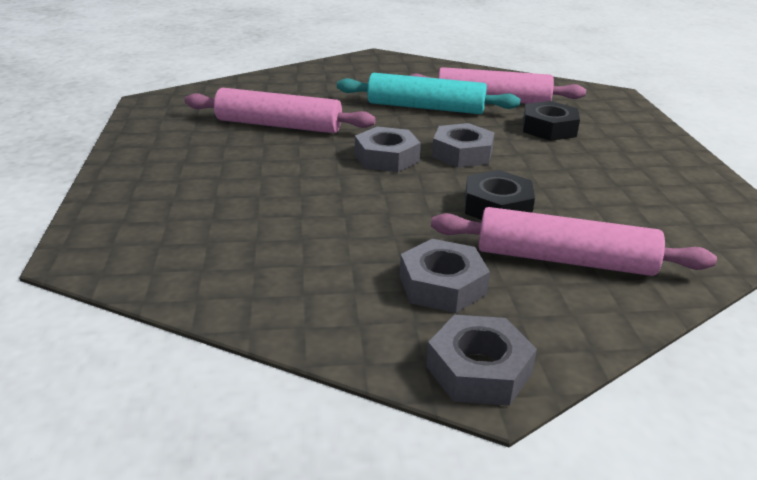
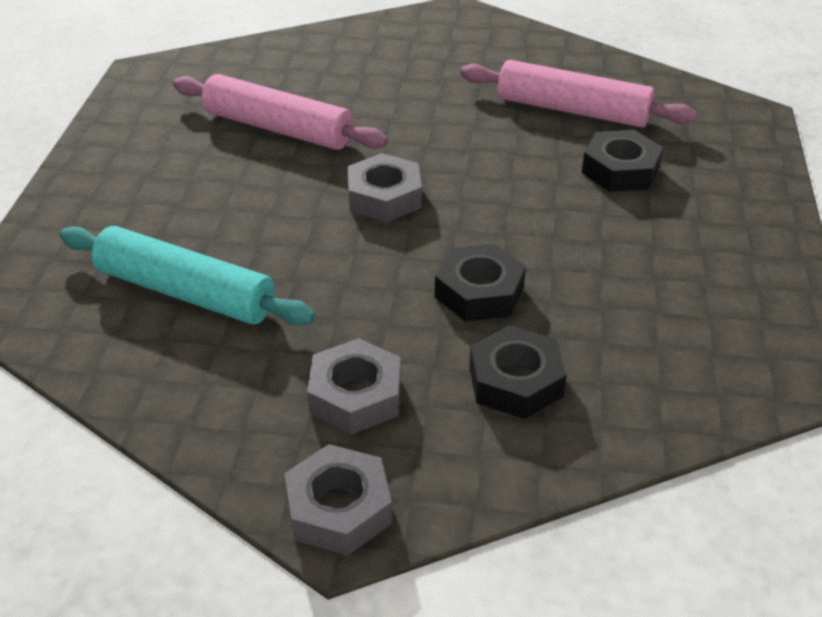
camera: 15 degrees right, 10 degrees up
(425, 107) = (475, 115): turquoise rolling pin -> turquoise rolling pin (185, 292)
(462, 153) = (482, 201): grey nut -> none
(564, 259) = (515, 381): pink rolling pin -> black nut

